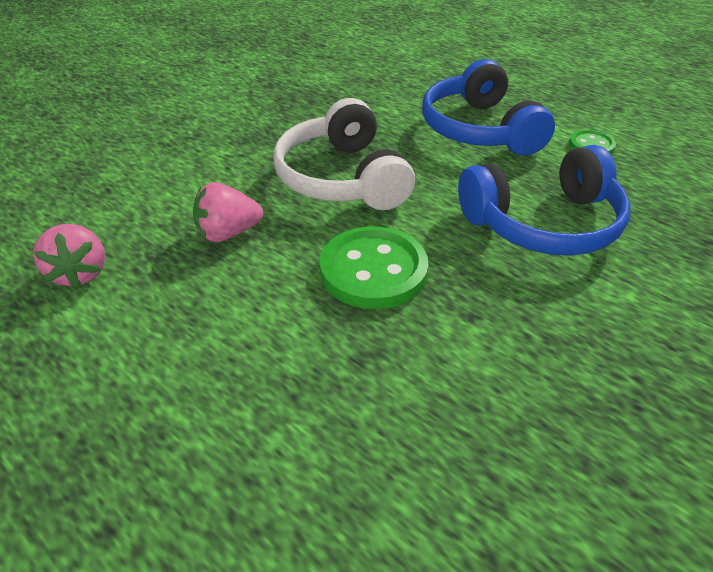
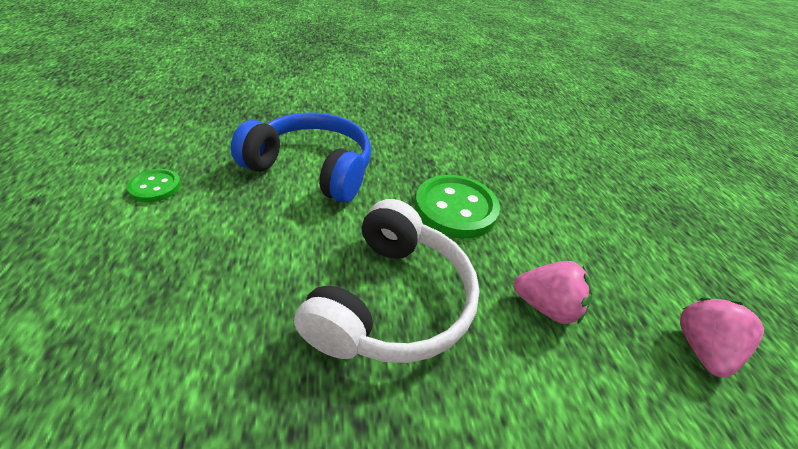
camera: 145 degrees left, 0 degrees up
(479, 130) = (183, 266): blue headphones -> none

